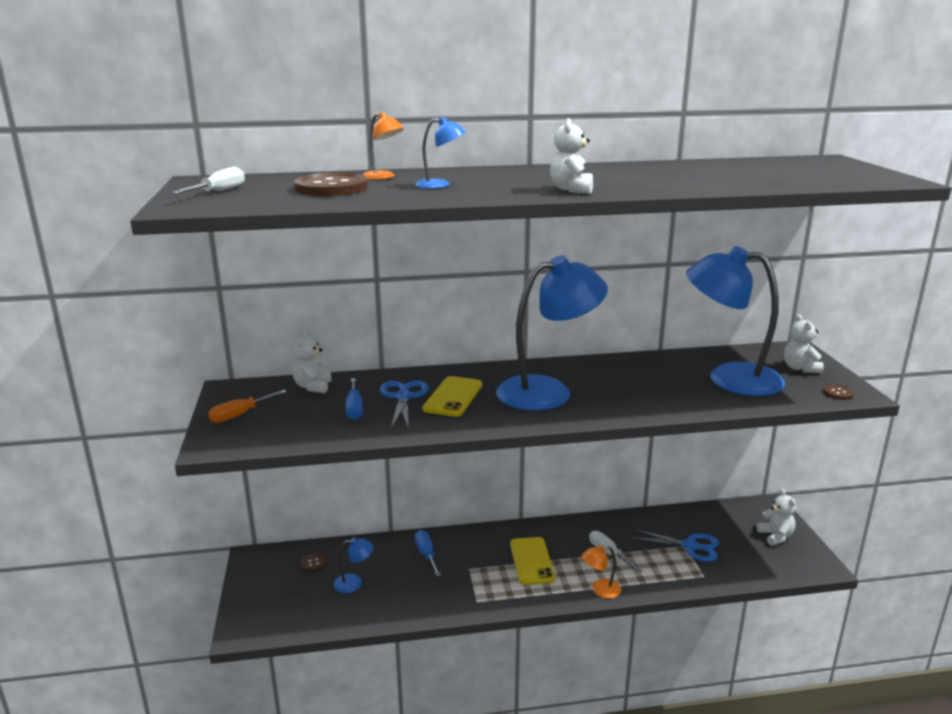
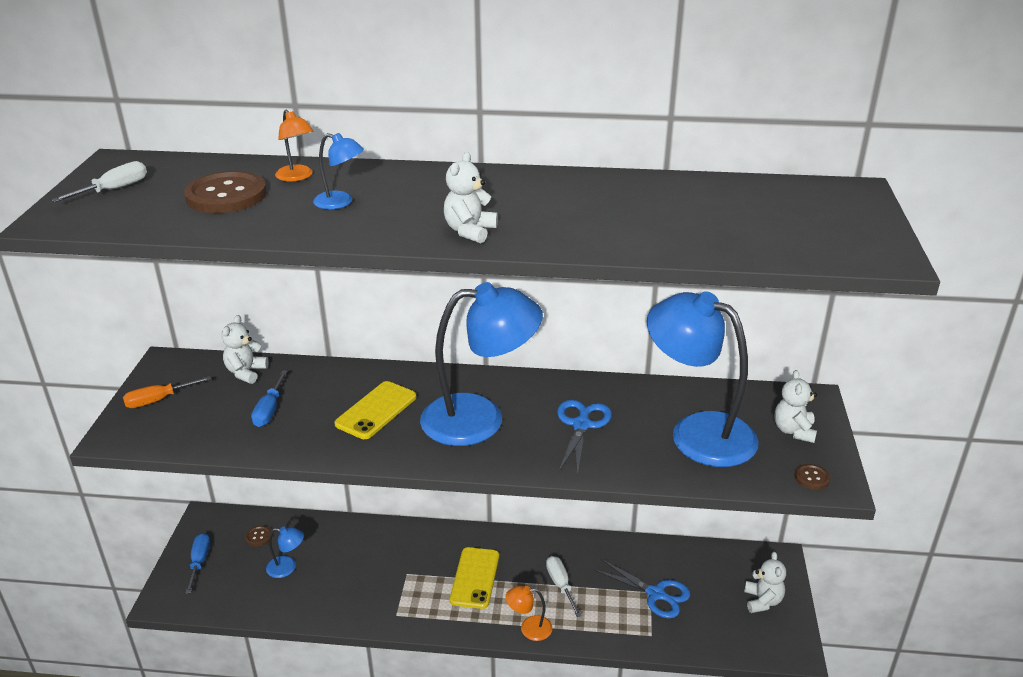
camera: 15 degrees right, 10 degrees up
(403, 397) = (326, 402): blue scissors -> blue scissors (581, 425)
(426, 554) = (372, 548): blue screwdriver -> blue screwdriver (199, 562)

